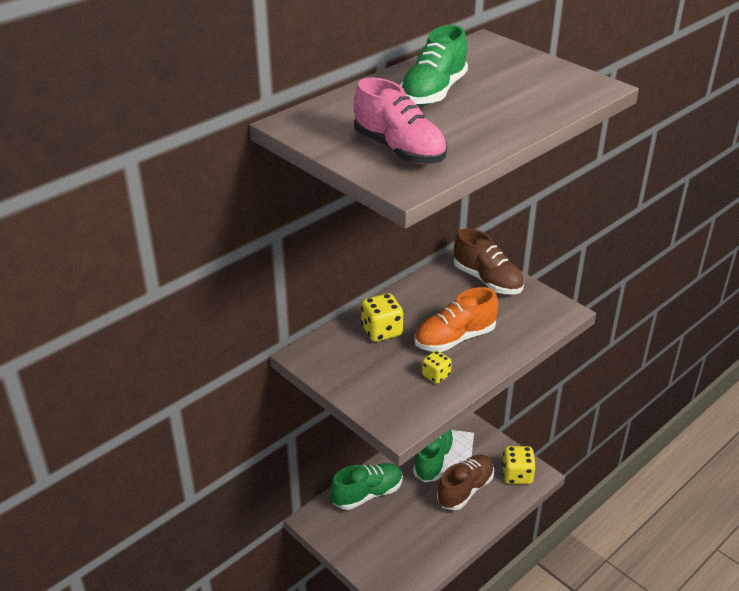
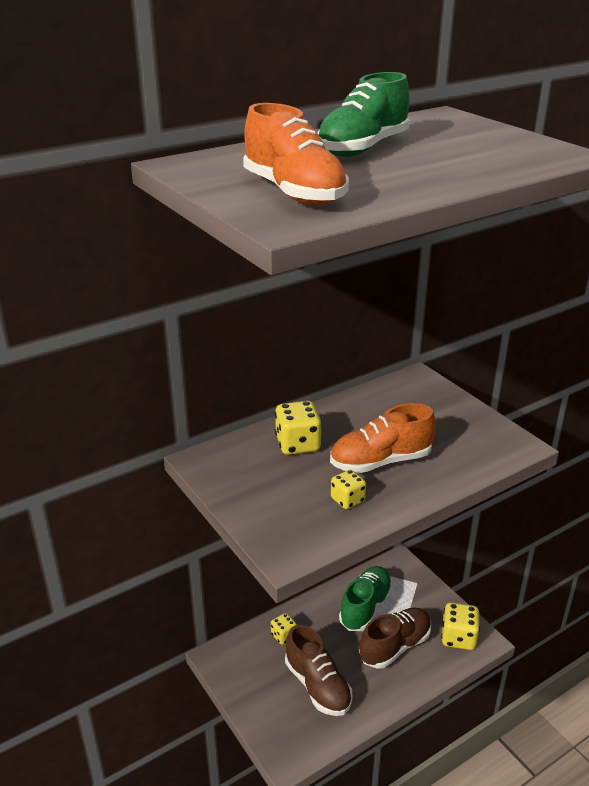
camera: 10 degrees right, 5 degrees down
(367, 494) = (284, 636): green shoe -> yellow dice
(399, 150) = (294, 193): pink shoe -> orange shoe
(487, 280) = (434, 403): brown shoe -> brown shoe (317, 686)

